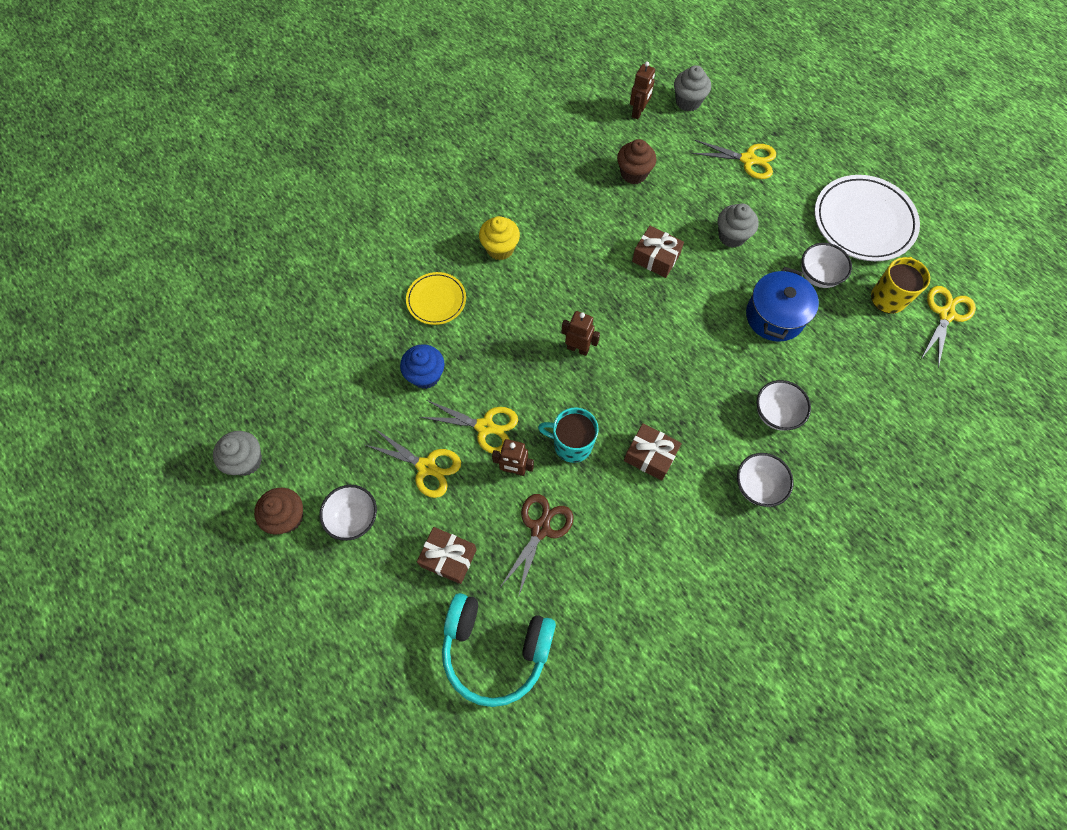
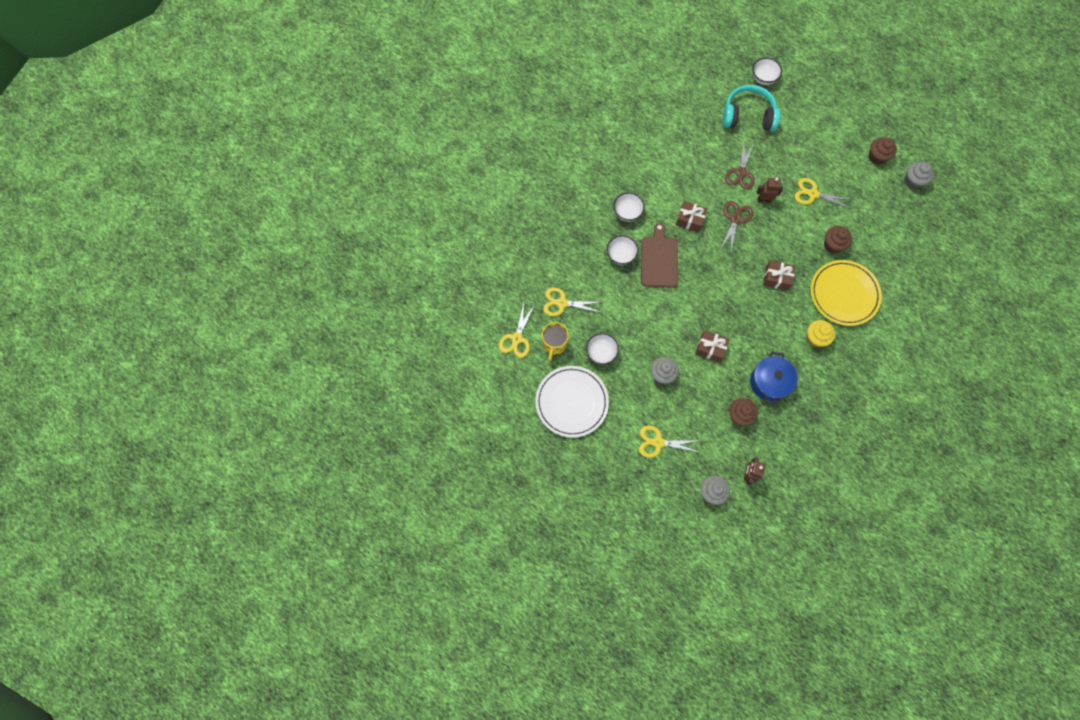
camera: 170 degrees right, 5 degrees up
(354, 518) = (841, 162): white bowl -> white bowl (763, 78)
(425, 375) = (832, 245): blue cupcake -> brown cupcake
(436, 300) = (844, 294): yellow plate -> yellow plate, size x1.79
(448, 558) = (784, 151): brown gift -> brown gift (776, 278)
(485, 427) = (787, 220): yellow scissors -> yellow scissors (562, 303)
(571, 444) = (735, 219): turquoise mug -> brown scissors
(578, 348) = (746, 276): brown robot -> none
(713, 397) = (659, 260): none -> brown cutting board
(774, 316) = (627, 319): blue pot -> blue pot (769, 382)

